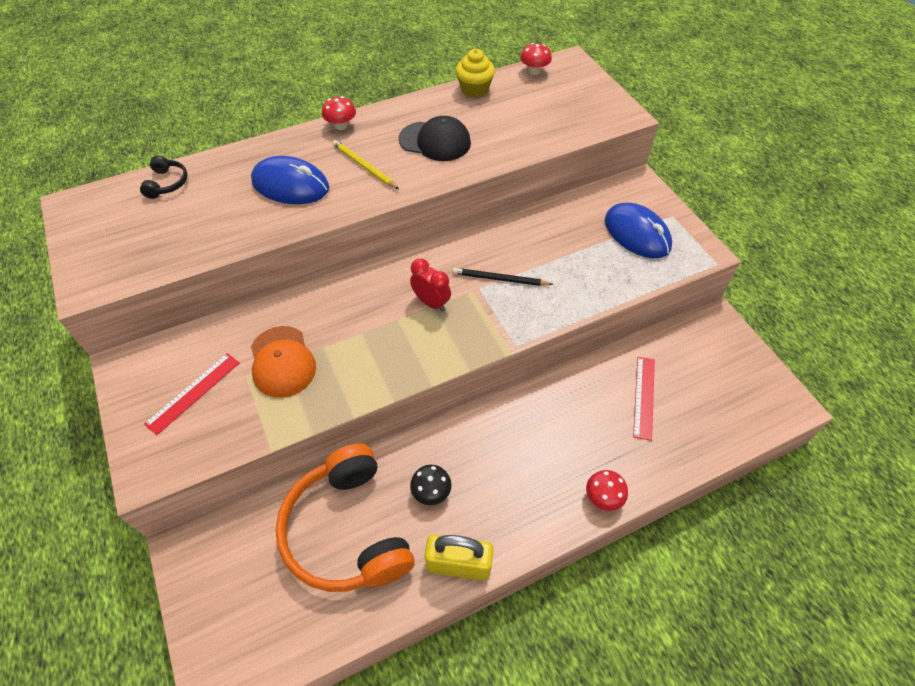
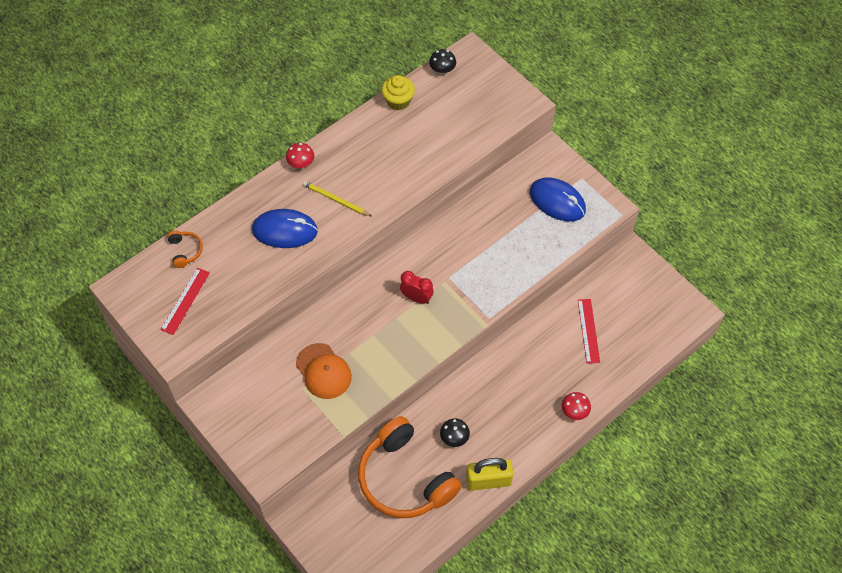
camera: 15 degrees left, 5 degrees up
(167, 183) = (185, 251): black headphones -> orange headphones
(193, 392) = (269, 410): red ruler -> red ruler (185, 301)
(435, 141) = (383, 163): black cap -> none
(499, 279) = (462, 266): black pencil -> none
(534, 71) = (442, 70): red mushroom -> black mushroom

